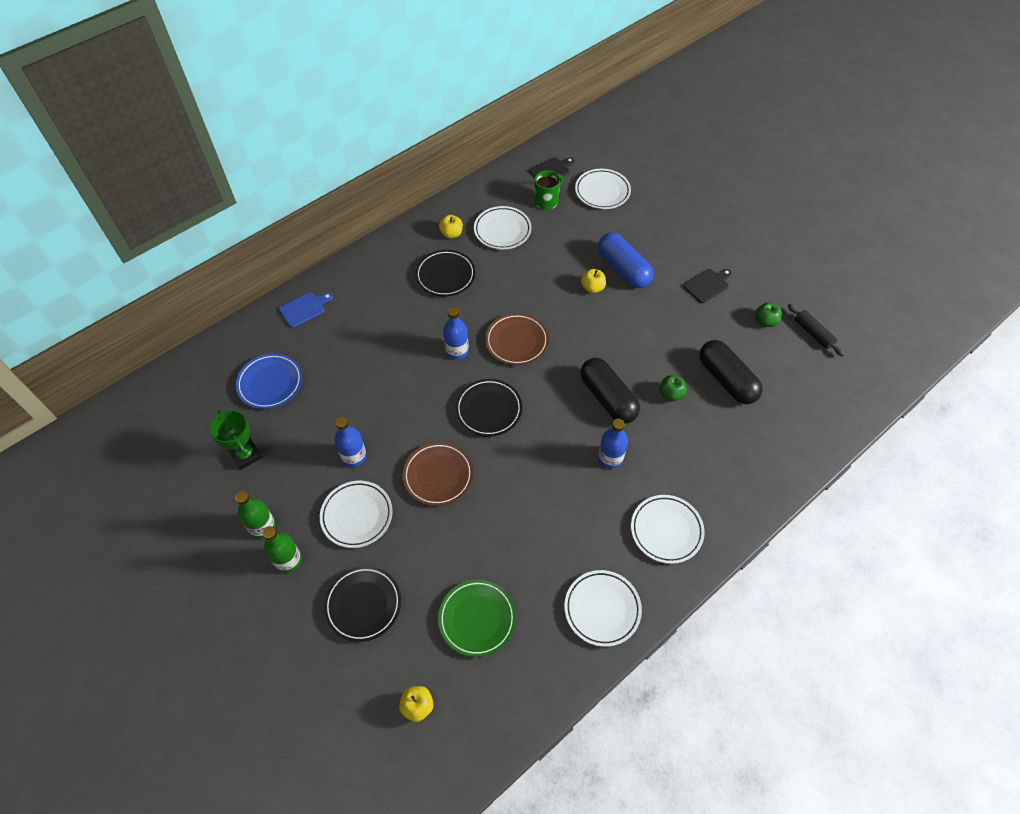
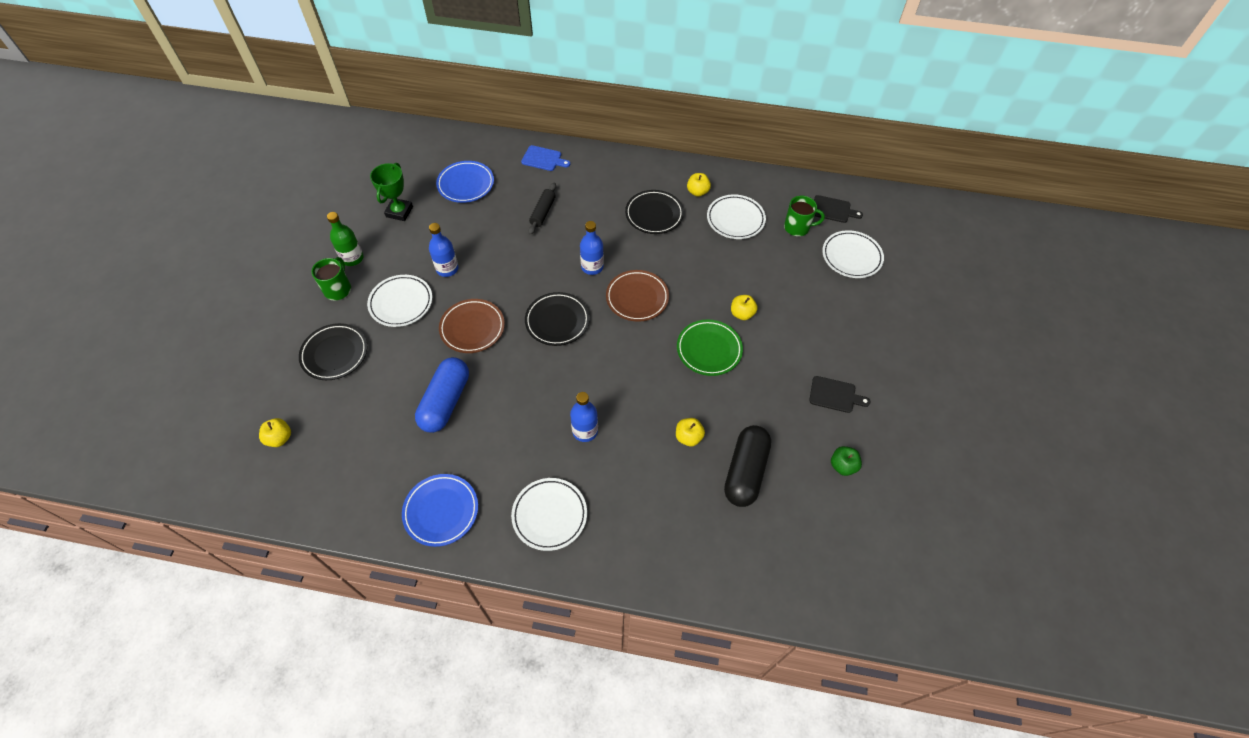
camera: 50 degrees right, 0 degrees up
(288, 560) = (338, 289): green bottle -> green mug
(477, 619) = (372, 430): green plate -> green plate (709, 350)
(602, 609) = (441, 511): white plate -> blue plate
(608, 398) = (641, 393): black capsule -> none
(623, 269) = (785, 323): blue capsule -> blue capsule (445, 402)
(671, 394) = (688, 437): green apple -> yellow apple
(813, 333) = (871, 515): black rolling pin -> black rolling pin (543, 212)

